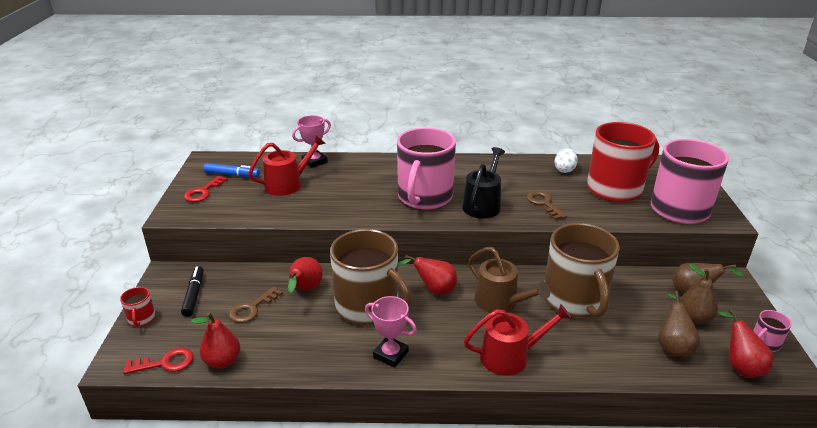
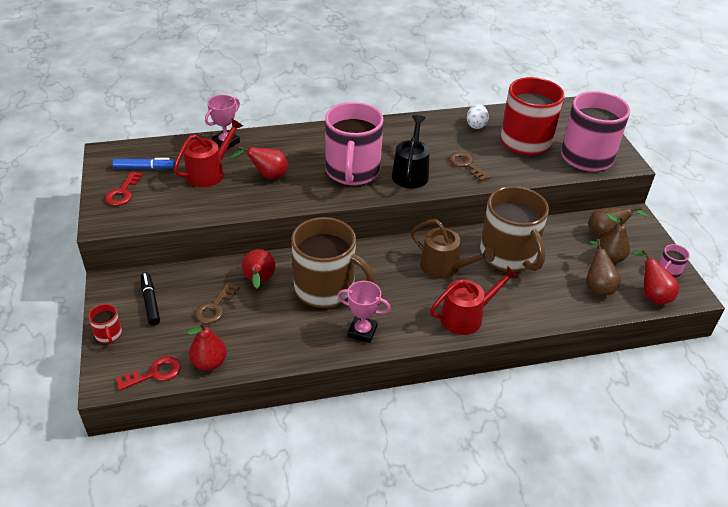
camera: 15 degrees left, 10 degrees up
(433, 289) = (380, 263): red pear -> red pear (267, 176)

